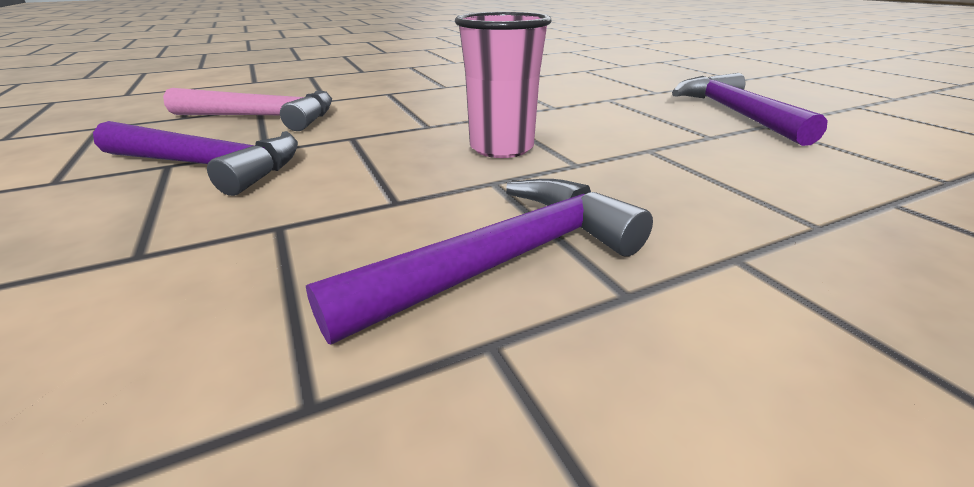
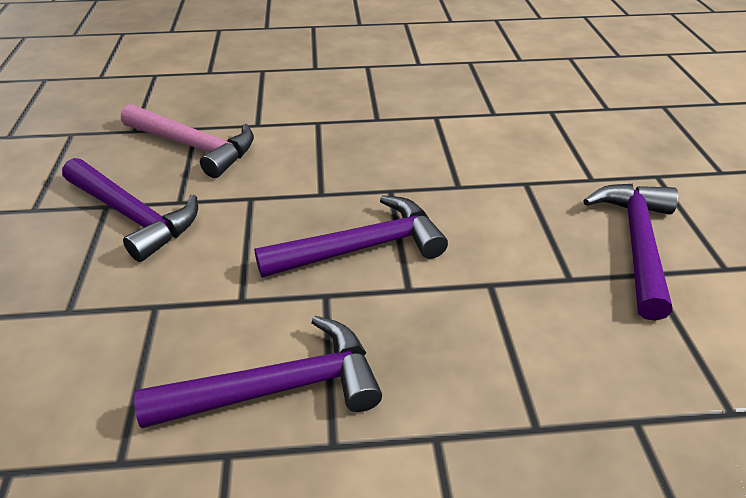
camera: 20 degrees right, 10 degrees up
(501, 148) = (362, 247): pink cup -> purple hammer

